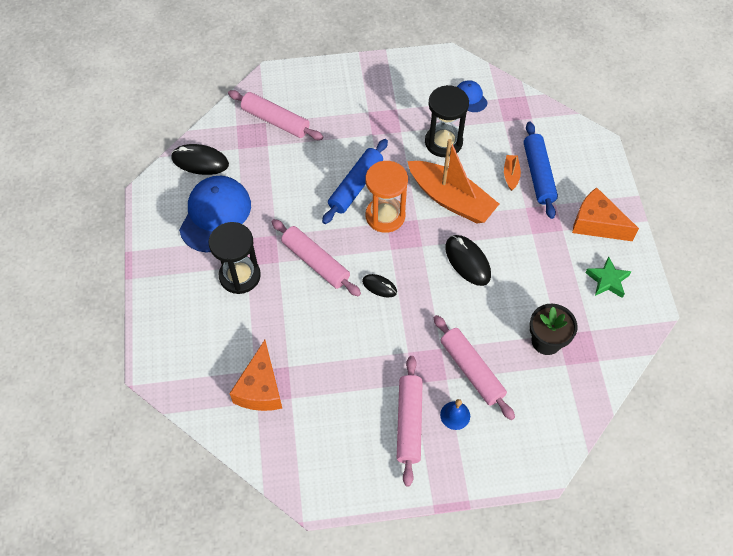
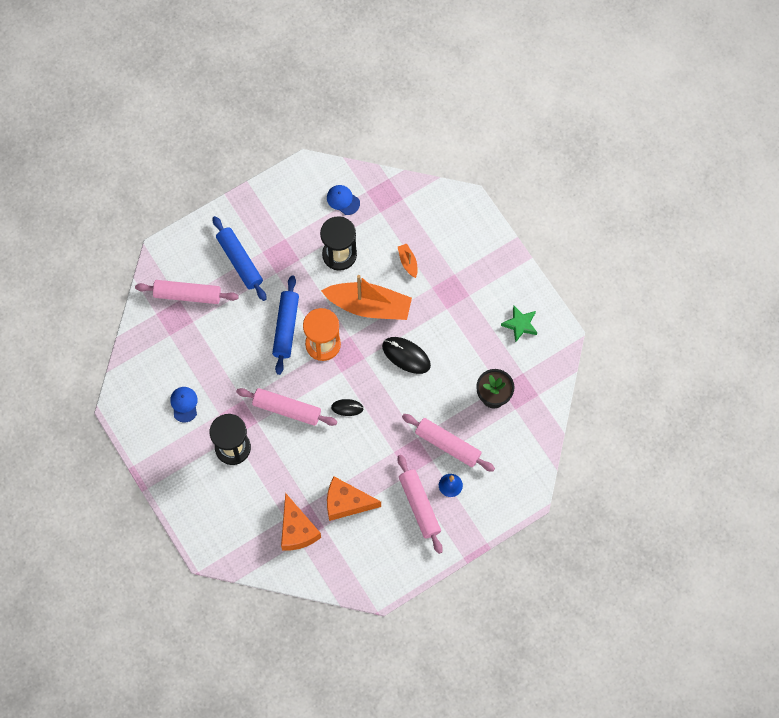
camera: 25 degrees left, 10 degrees up
(200, 161) = (144, 361): black mouse -> none
(215, 215) = (184, 404): blue cap -> blue cap, size x0.48
(538, 174) = (429, 252): blue rolling pin -> blue rolling pin (239, 261)
(596, 224) = (493, 278): orange cheese -> orange cheese (346, 502)

